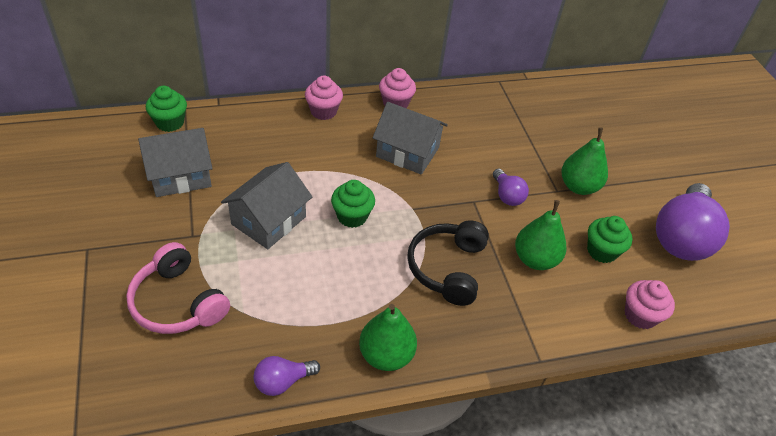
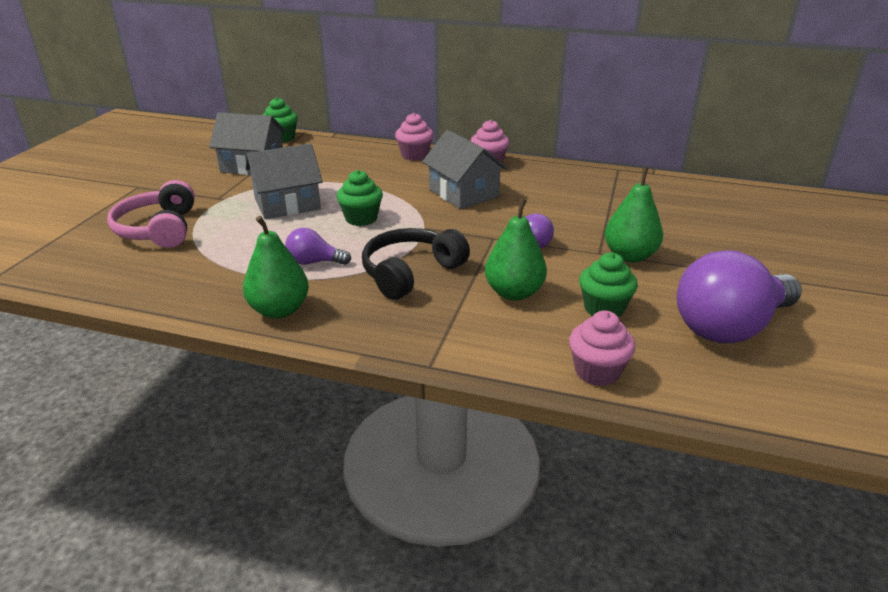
camera: 35 degrees right, 15 degrees down
(282, 381) = (173, 297): purple light bulb -> purple light bulb (314, 262)

